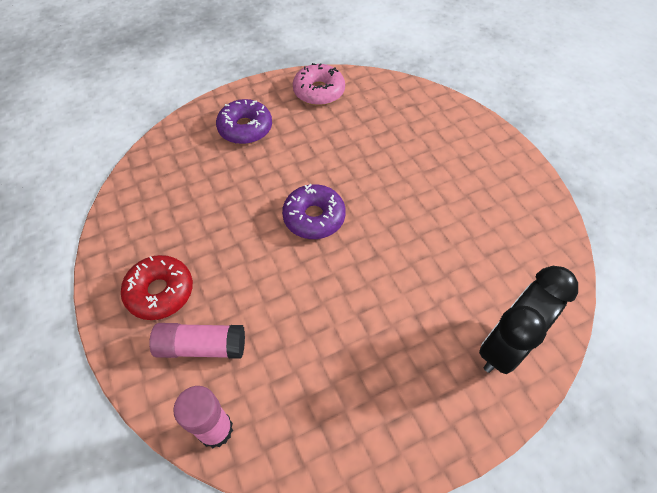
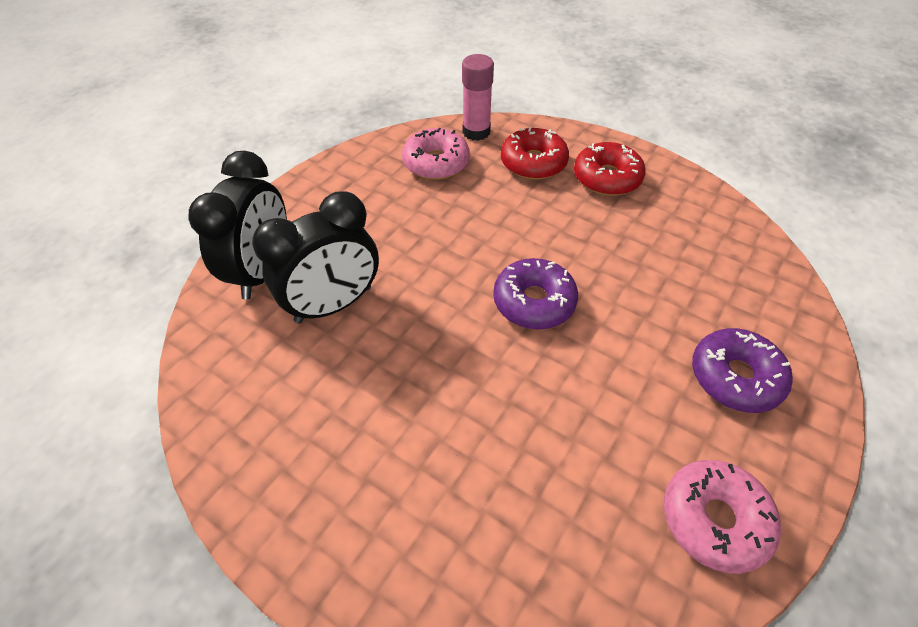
camera: 150 degrees right, 5 degrees down
(201, 346) = (533, 163): pink glue stick -> red donut
(289, 401) = (436, 163): none -> pink donut
(455, 284) = (334, 305): none -> black clock

